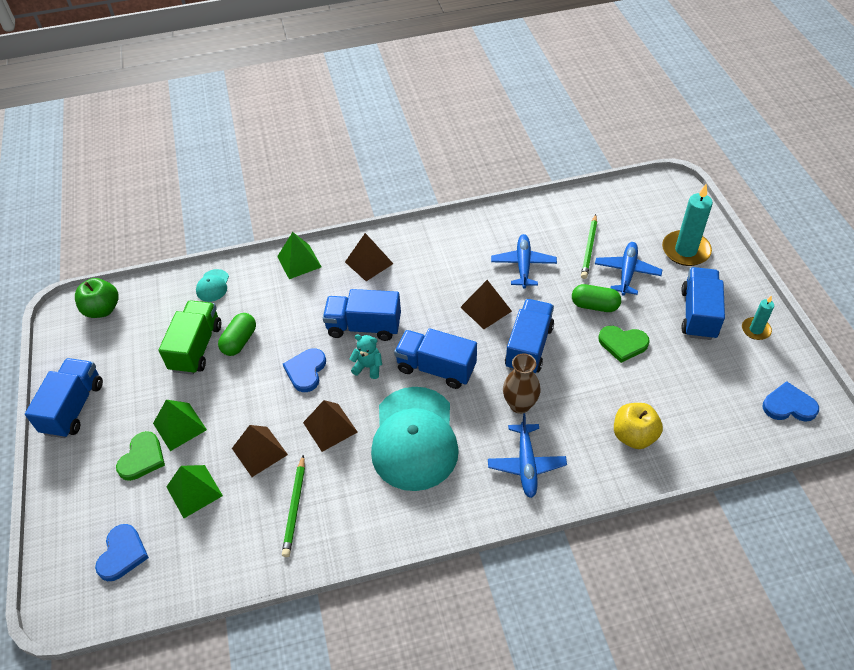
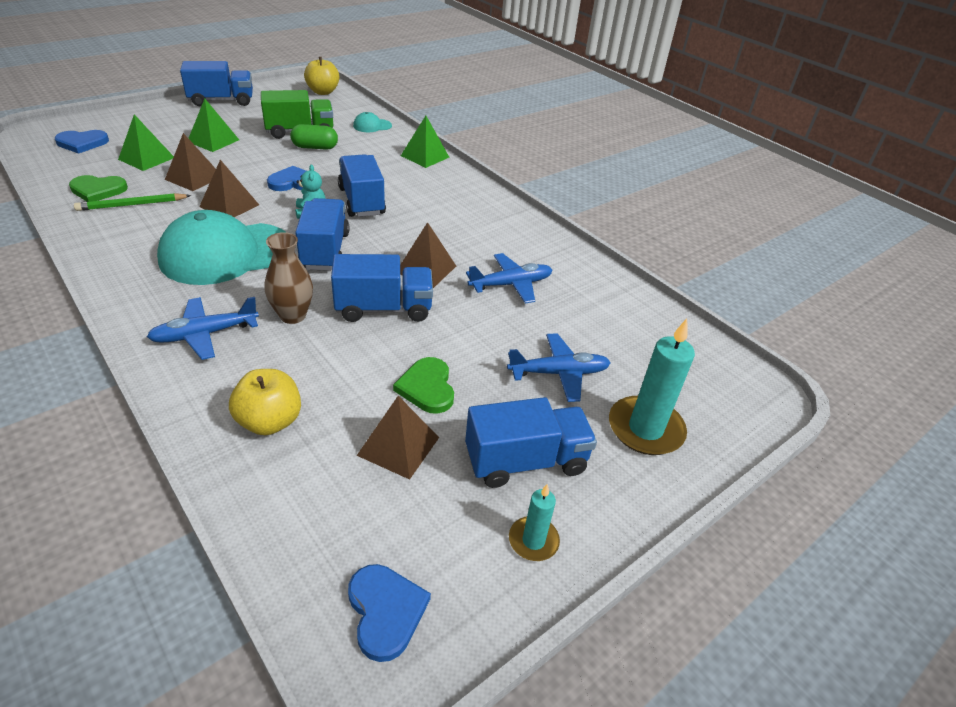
camera: 60 degrees right, 10 degrees down
(102, 309) = (323, 92): green apple -> yellow apple
(142, 458) = (177, 133): green heart -> green heart (98, 190)
(369, 263) = (447, 190): brown pyramid -> brown pyramid (398, 446)
(589, 248) = (577, 332): green pencil -> none
(594, 305) = (480, 352): green capsule -> none

